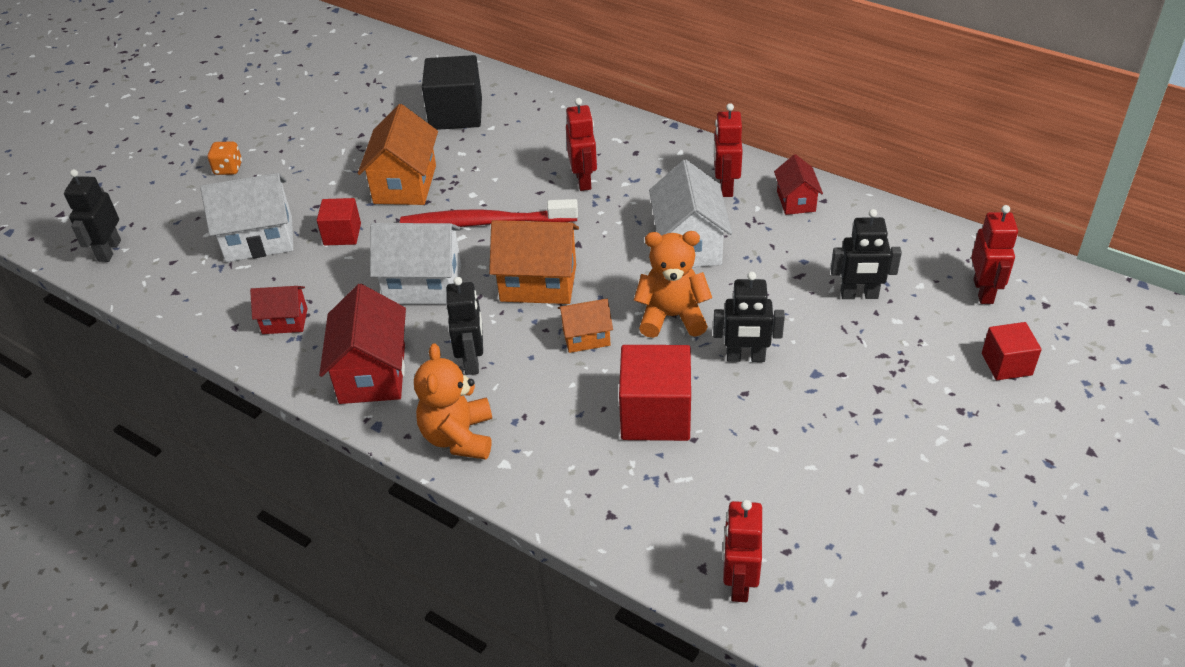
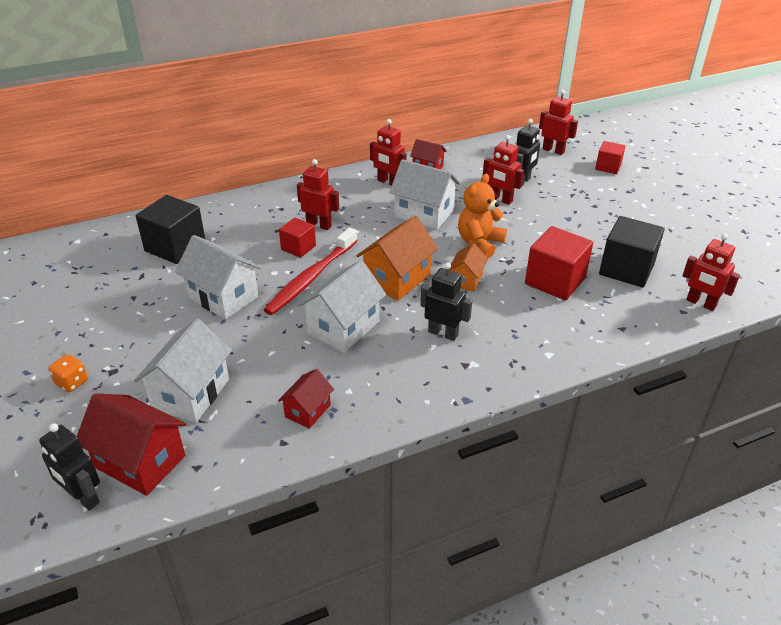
camera: 60 degrees left, 5 degrees down
(342, 234) = (241, 347): red cube -> red cube (298, 247)
(372, 373) = (411, 383): red house -> red house (140, 461)
(405, 184) = (223, 297): orange house -> white house
(459, 437) = (509, 365): orange teddy bear -> none
(745, 357) = (536, 234): black robot -> none
(748, 475) = (626, 269): none -> black cube
(792, 293) = (500, 199): none -> red robot

